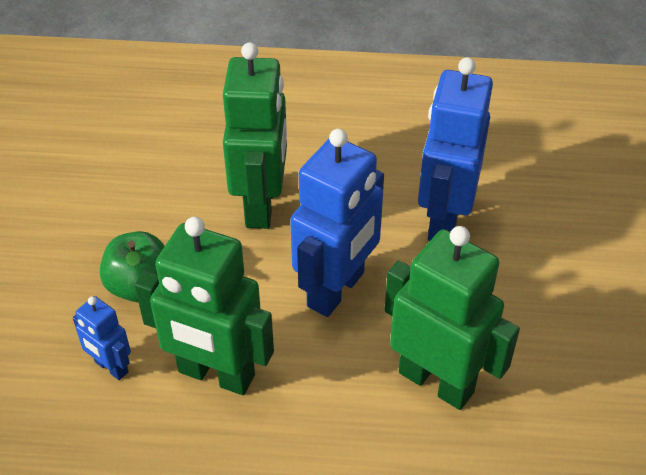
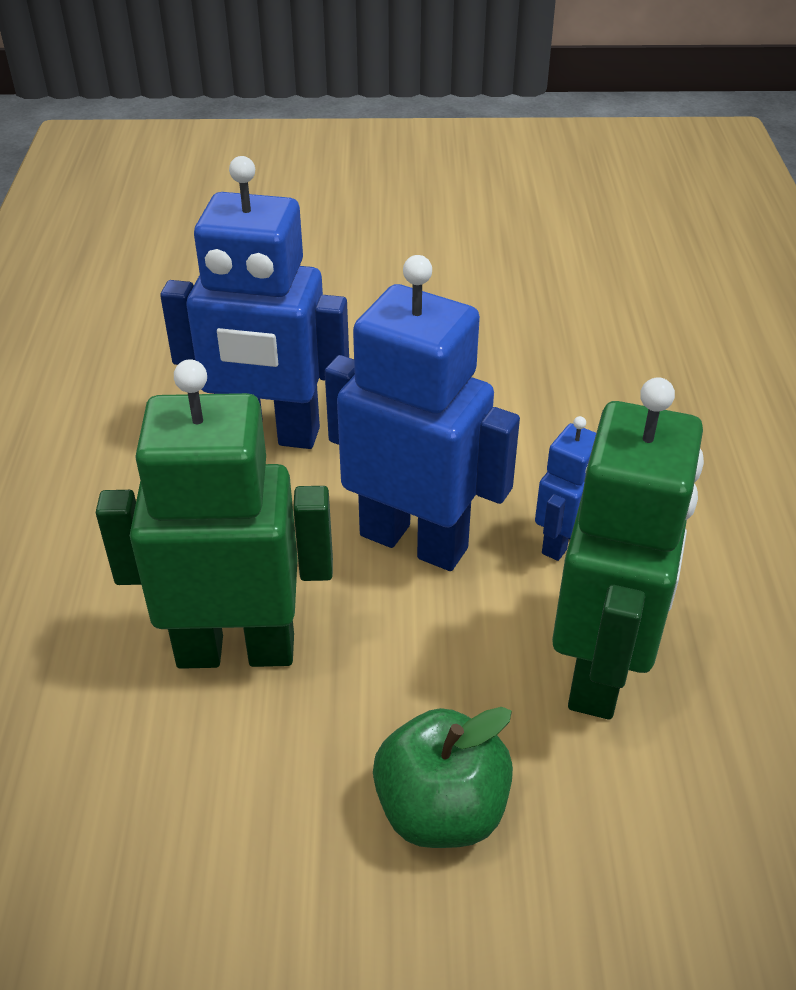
camera: 95 degrees left, 5 degrees down
(111, 367) = (627, 824): blue robot -> blue robot (562, 542)
(436, 381) = (549, 439): green robot -> none

